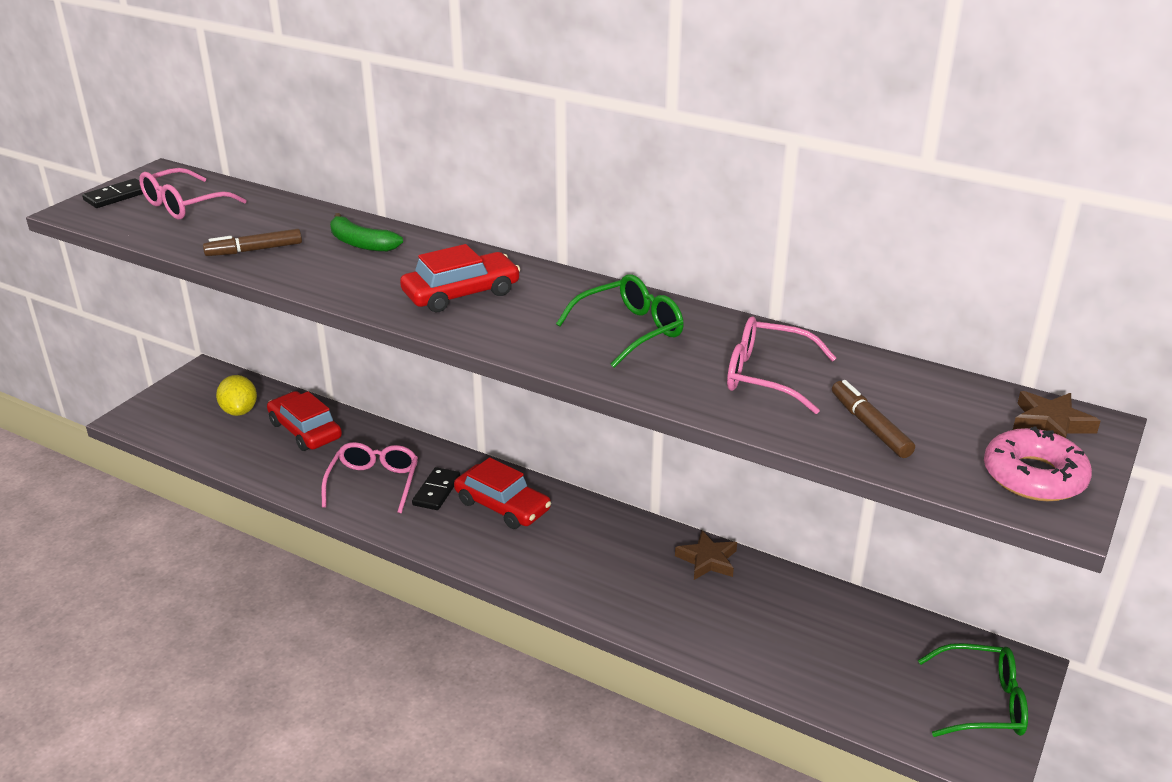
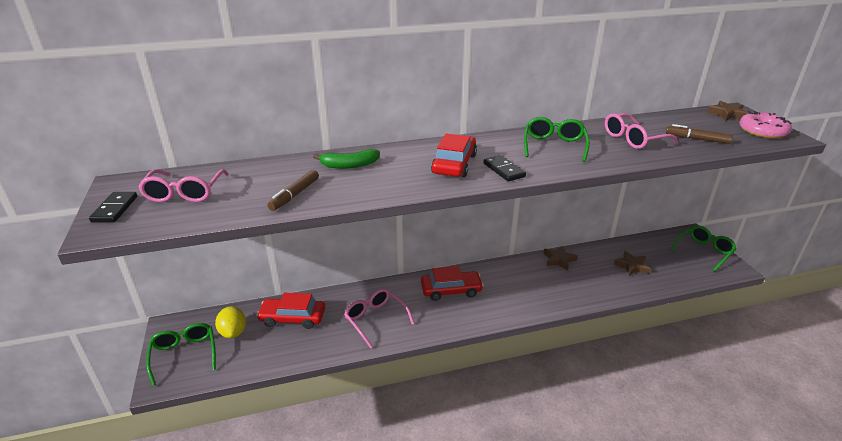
camera: 45 degrees left, 0 degrees up
(177, 406) = (184, 355): none -> green glasses
(239, 411) = (233, 332): yellow lemon -> yellow lemon turned 45 degrees clockwise
(436, 491) = (411, 303): black domino -> black domino (503, 170)
(805, 637) = (631, 266): none -> brown star

